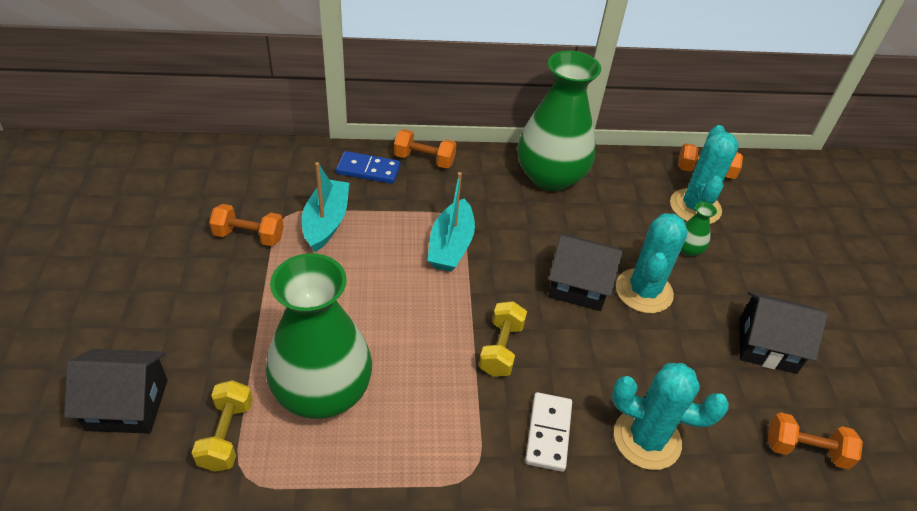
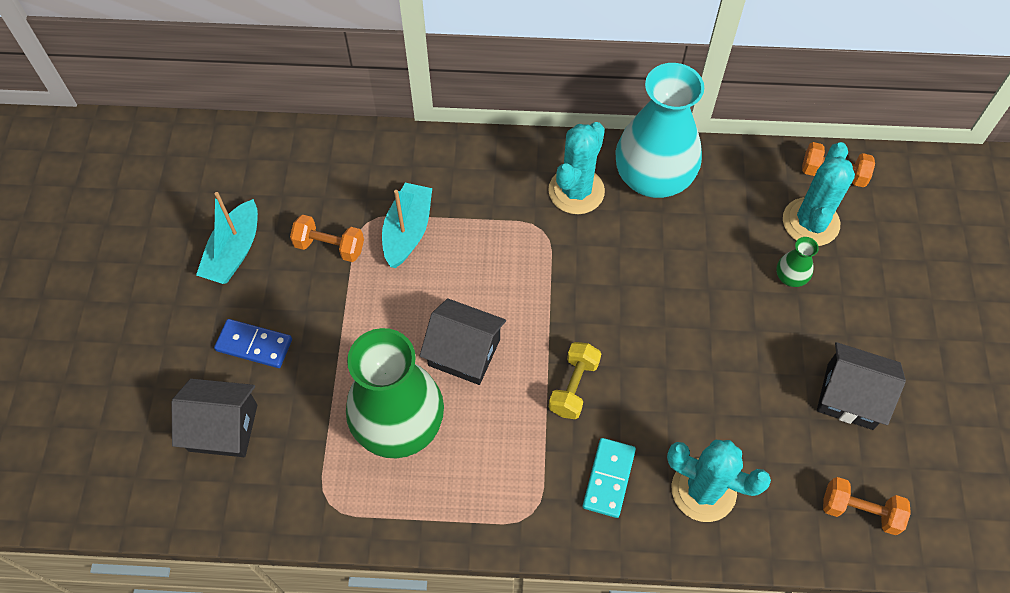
camera: 10 degrees right, 15 degrees up
(226, 435) = (312, 462): yellow dumbbell -> none
(368, 170) = (454, 165): blue domino -> blue domino (254, 345)
(424, 160) = (516, 152): orange dumbbell -> none
(451, 245) = (535, 264): turquoise boat -> turquoise boat (234, 252)
(548, 433) = (609, 478): white domino -> turquoise domino
(550, 176) = (653, 177): green vase -> turquoise vase
(578, 285) = (663, 317): black house -> black house (464, 352)
(644, 291) = (731, 327): turquoise cactus -> turquoise cactus (576, 191)

